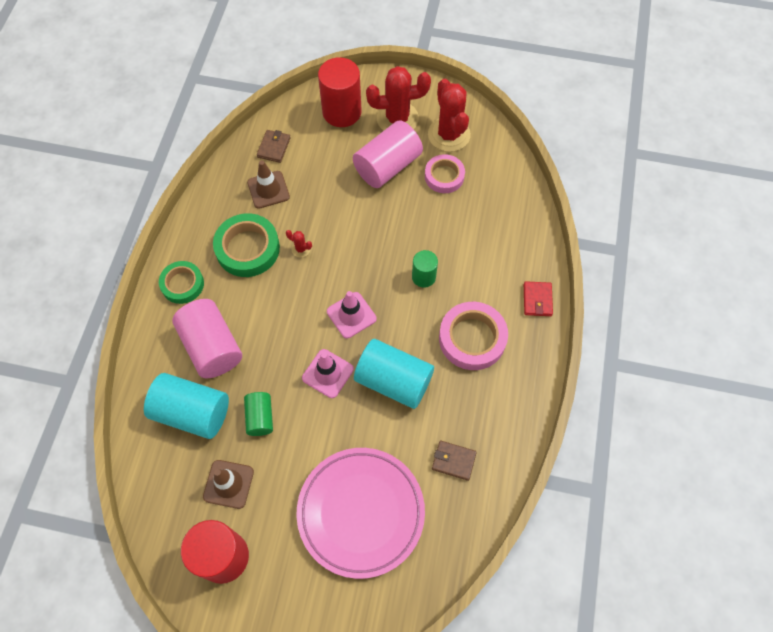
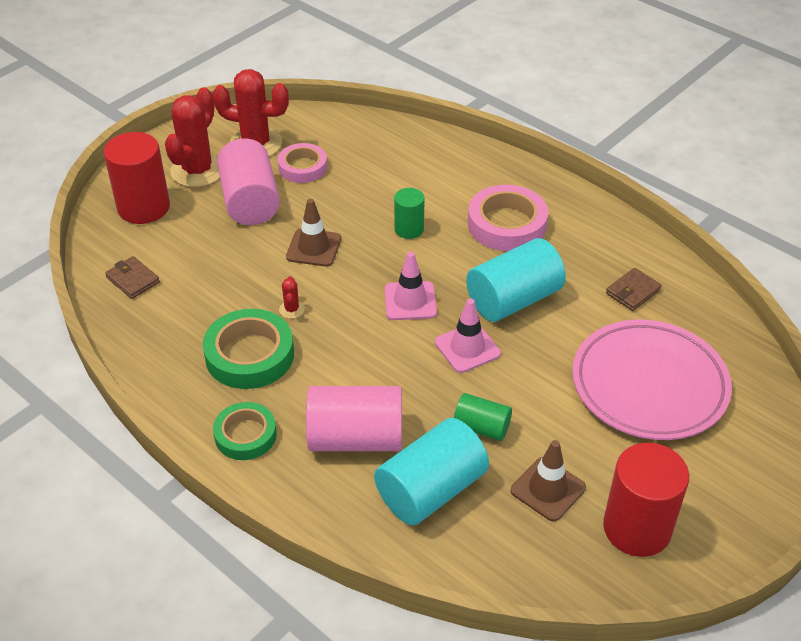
camera: 60 degrees left, 20 degrees down
(268, 190) = (186, 306): brown traffic cone -> brown traffic cone (314, 248)
(301, 249) = (291, 309): red cactus -> red cactus turned 60 degrees counterclockwise
(537, 300) = (498, 165): red wallet -> none

